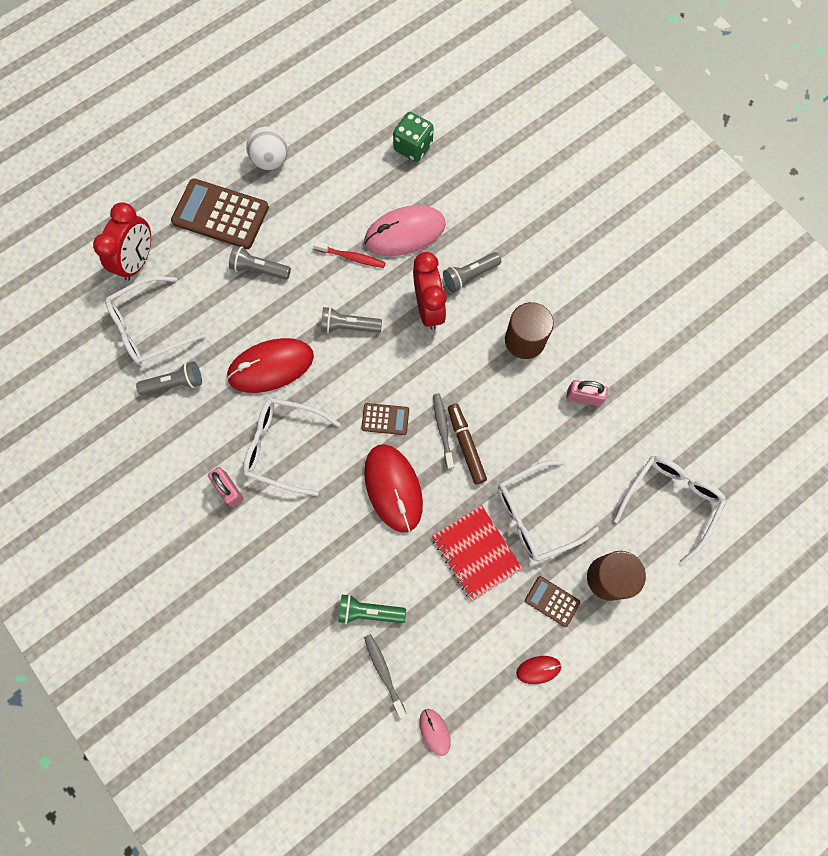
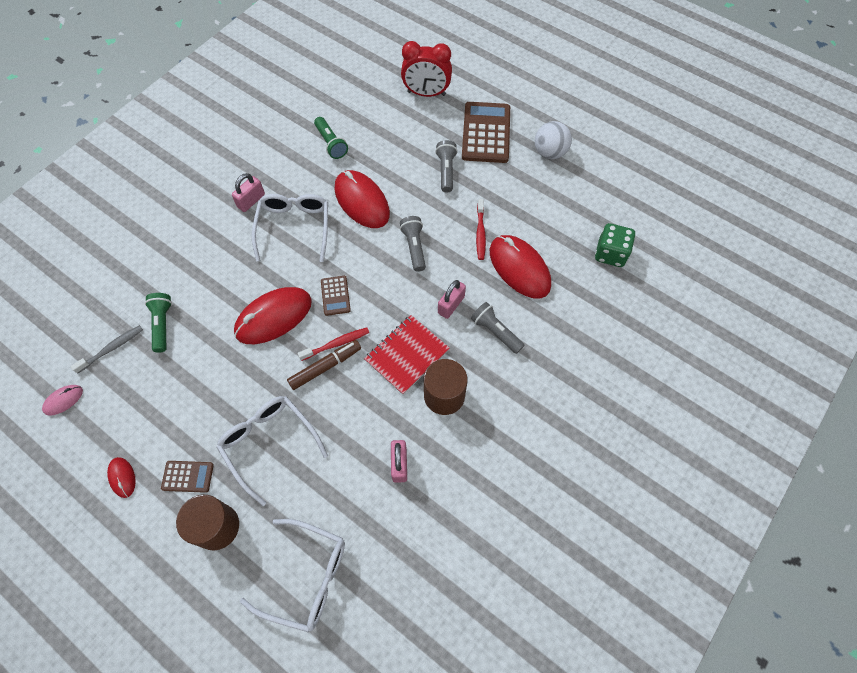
camera: 75 degrees right, 10 degrees down
(148, 328) = (372, 115): white glasses -> none
(175, 383) = (331, 143): grey flashlight -> green flashlight
(405, 233) = (519, 268): pink mouse -> red mouse
(428, 308) = (451, 305): red clock -> pink padlock
(443, 429) = (336, 344): grey toothbrush -> red toothbrush
(476, 553) = (225, 398): red notebook -> red notebook (407, 355)
(552, 601) = (187, 476): brown calculator -> brown calculator turned 75 degrees clockwise

